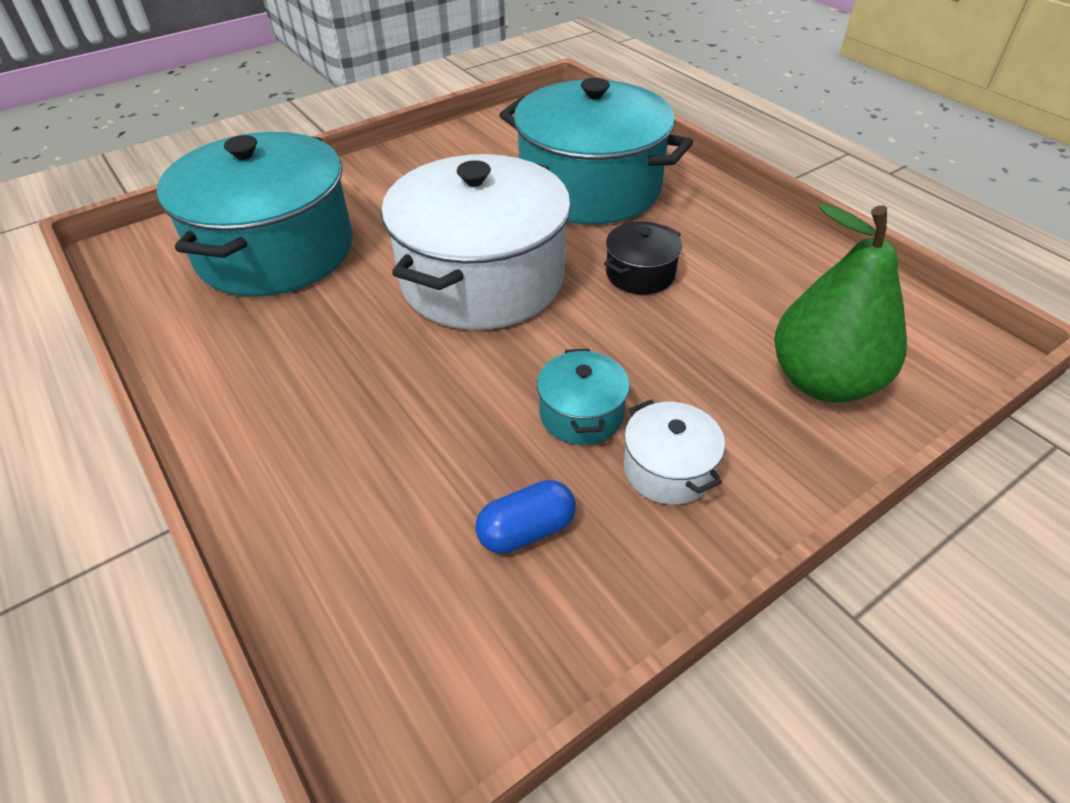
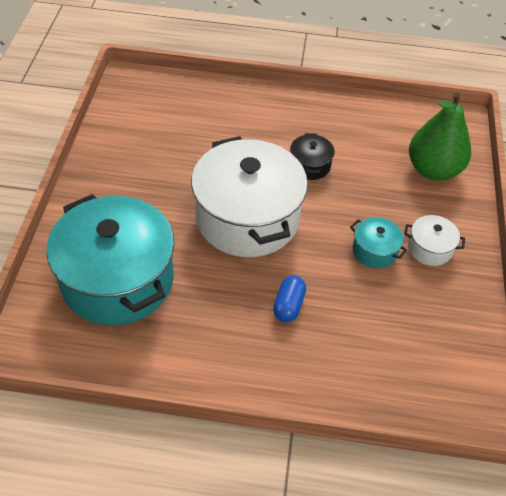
camera: 50 degrees left, 5 degrees up
(526, 531) = (418, 312): blue capsule -> blue capsule (288, 305)
(590, 188) = (223, 129): turquoise pot -> none

